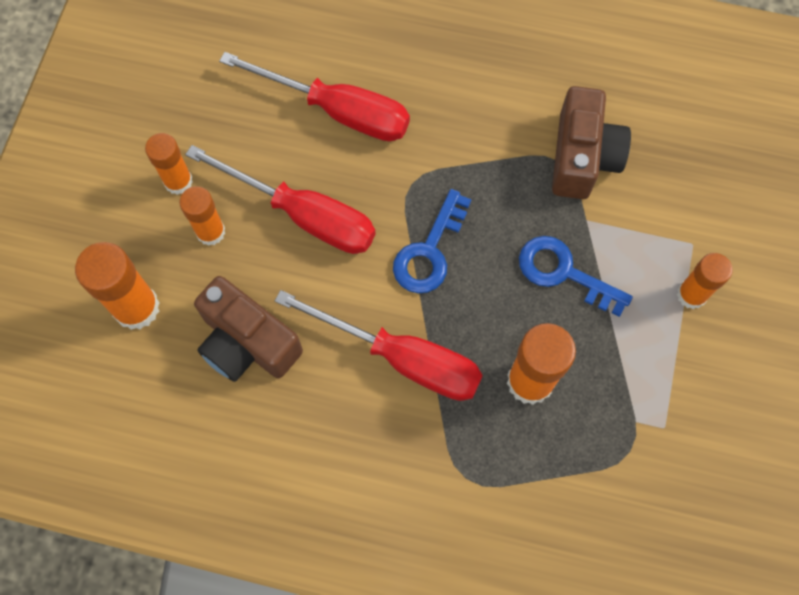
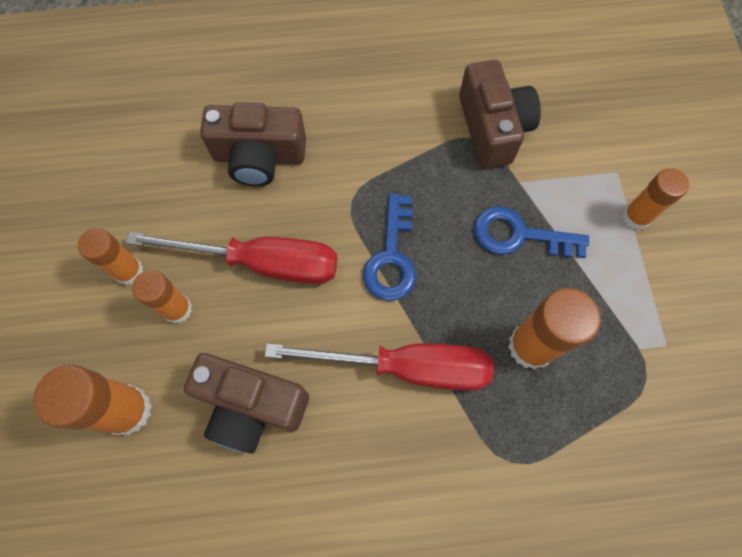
camera: 20 degrees left, 0 degrees up
(338, 111) = (259, 157): red screwdriver -> brown camera

